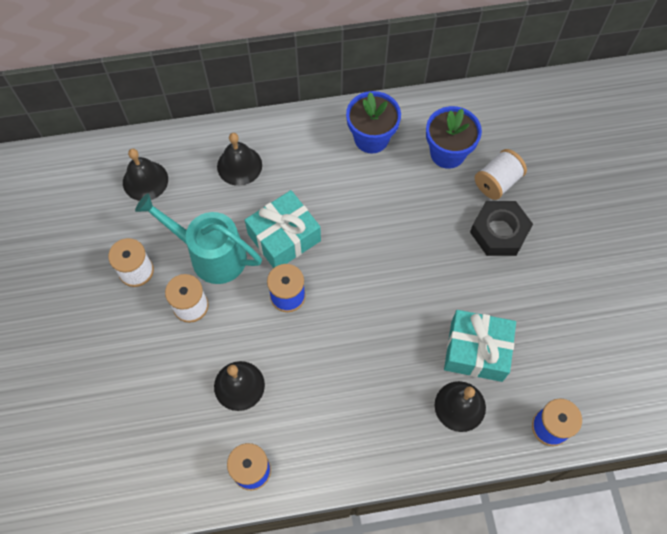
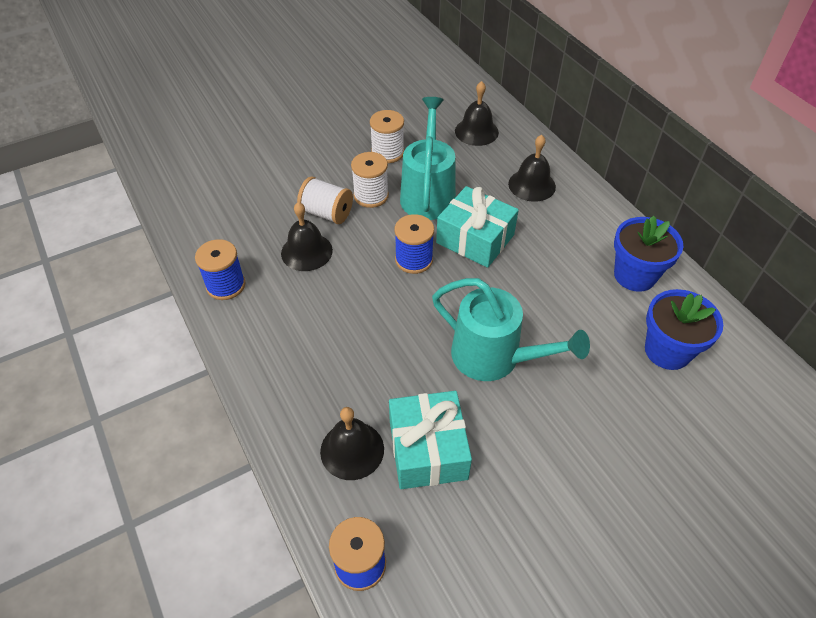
camera: 70 degrees right, 15 degrees down
(412, 272) = (494, 357): none -> turquoise watering can
(497, 182) = (664, 414): white spool -> white spool (326, 213)
(499, 232) = (597, 434): black nut -> none

